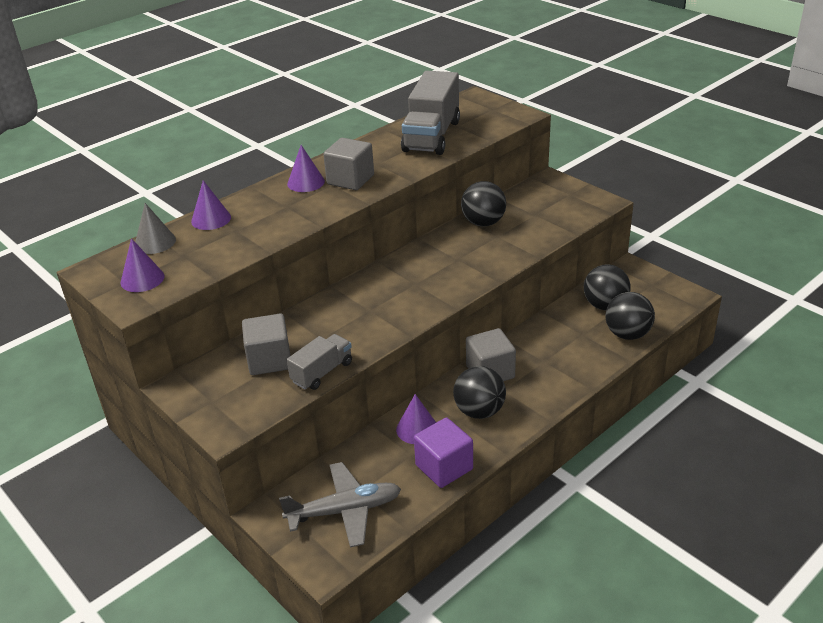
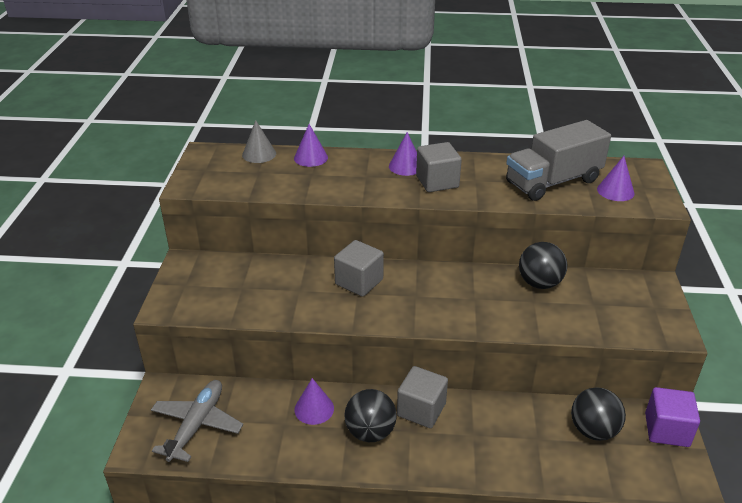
camera: 45 degrees right, 0 degrees up
(142, 279) = (215, 173): purple cone -> purple cone (615, 191)
(269, 360) = (251, 282): grey cube -> grey cube (359, 282)
(322, 372) = (264, 314): grey truck -> none
(345, 511) = (197, 425): grey plane -> grey plane turned 105 degrees counterclockwise
(444, 467) = (289, 451): purple cube -> purple cube (666, 430)
(627, 334) = (575, 470): black ball -> none

